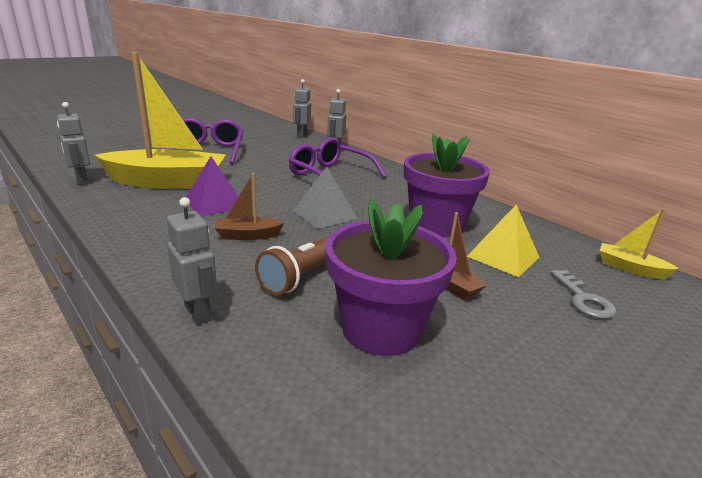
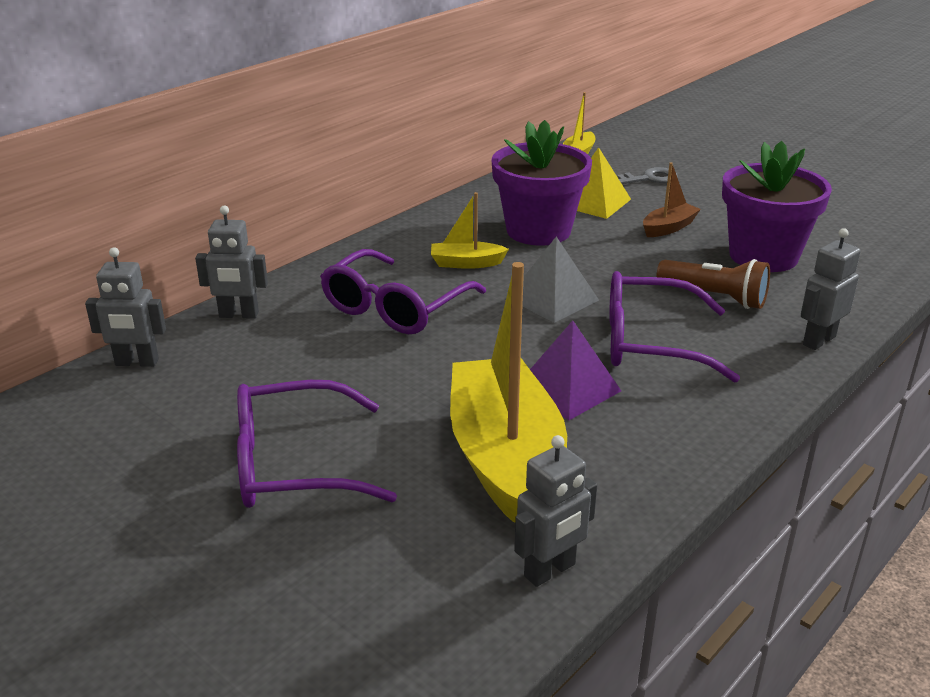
camera: 95 degrees left, 5 degrees up
(247, 235) = (650, 343): brown boat -> purple glasses
(383, 196) = (466, 263): none -> yellow boat

